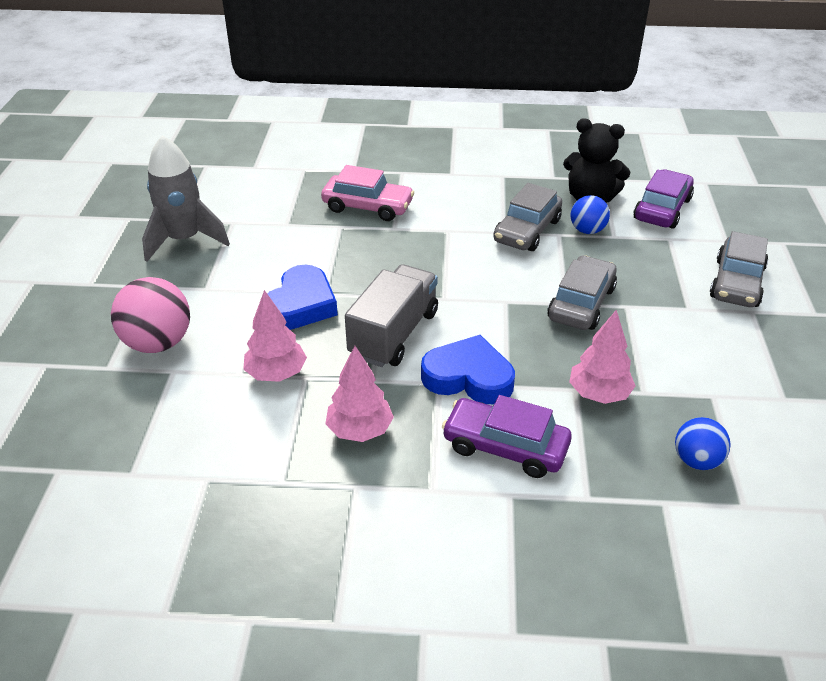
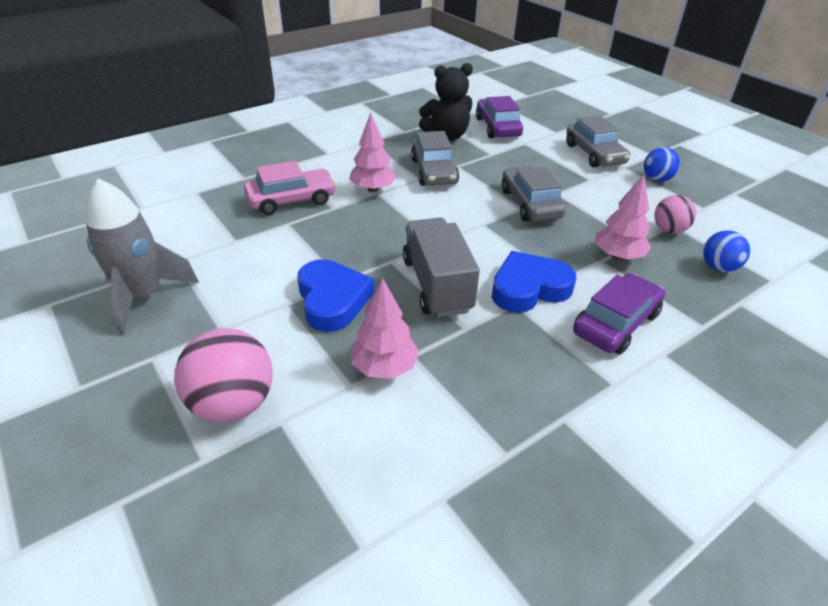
camera: 40 degrees left, 0 degrees up
(360, 430) = (509, 372): pink tree -> pink tree (373, 189)
(505, 447) = (615, 323): purple car -> purple car turned 150 degrees clockwise
(587, 230) = (471, 156): blue ball -> blue ball (656, 179)
(699, 399) = (669, 230): none -> pink ball

